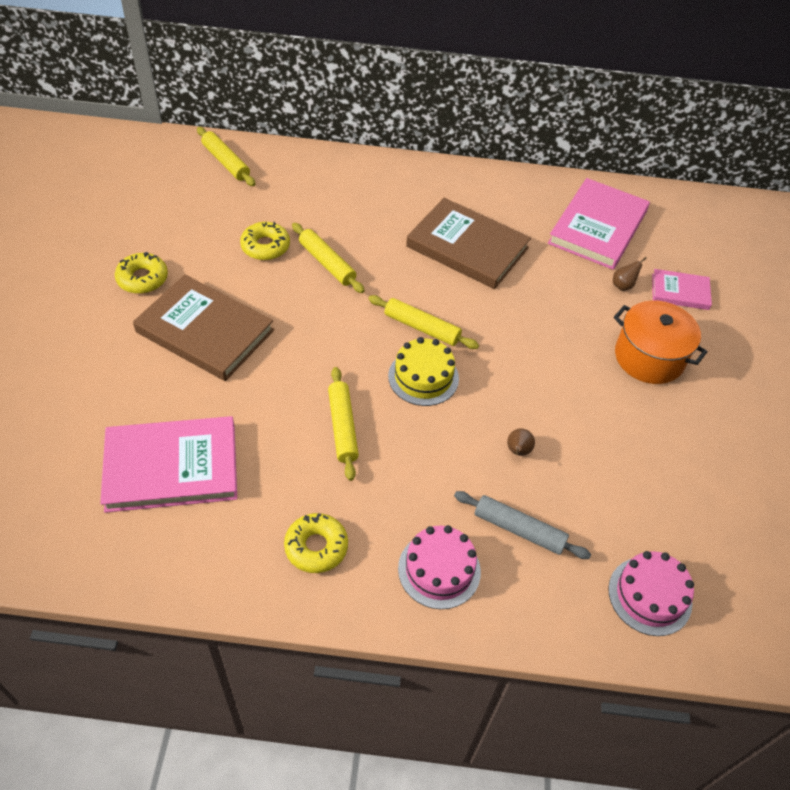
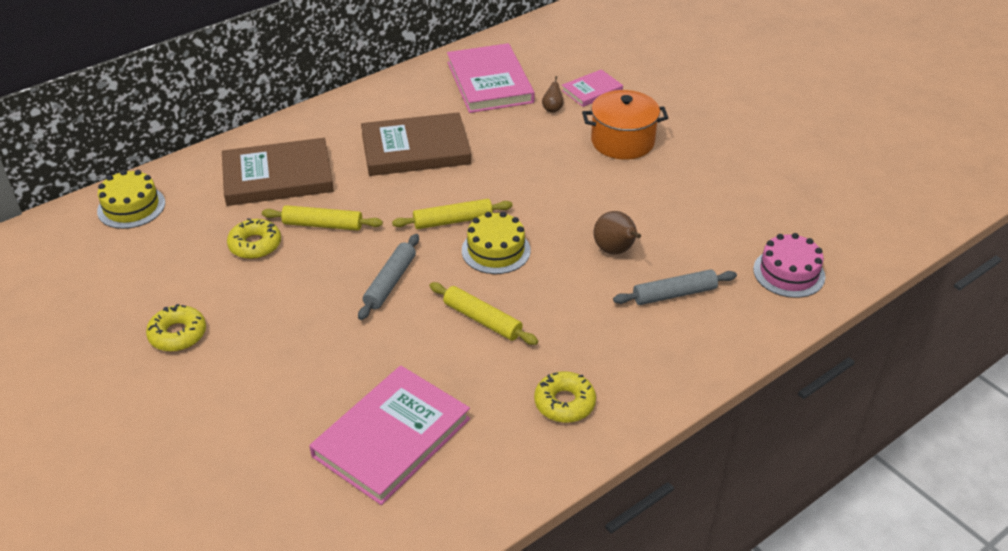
camera: 40 degrees left, 10 degrees down
(205, 331) = (287, 333): brown book -> brown book (278, 177)
(226, 162) = (131, 207): yellow rolling pin -> yellow cake
(316, 344) = (390, 282): none -> grey rolling pin
(439, 570) = (658, 353): pink cake -> none
(518, 451) = (615, 251): brown pear -> brown pear, size x1.72

